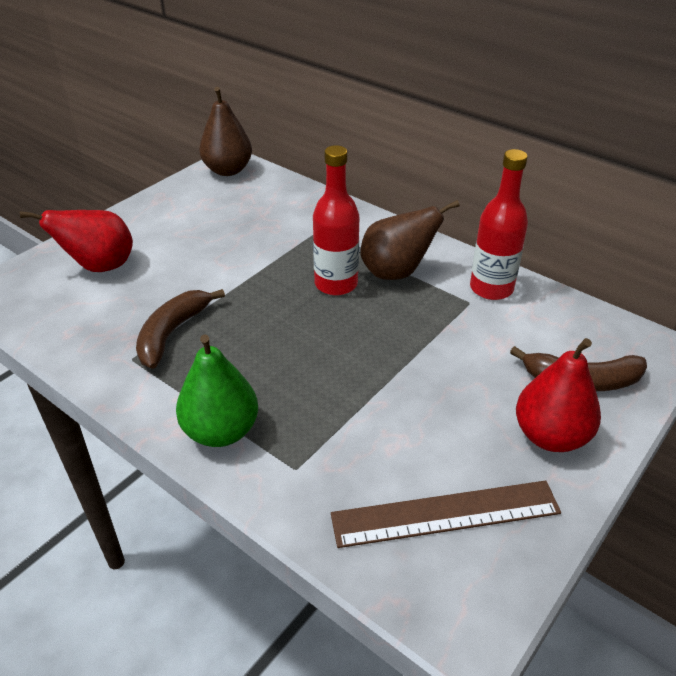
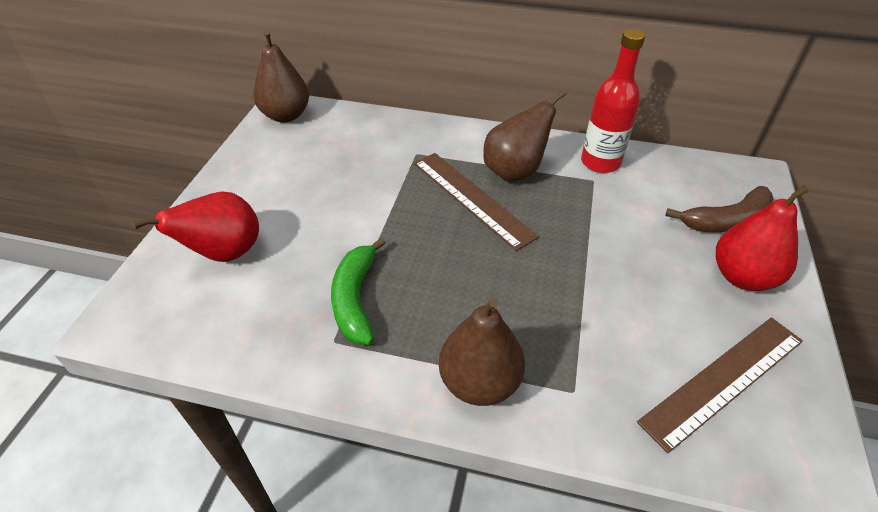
camera: 25 degrees left, 5 degrees up
(172, 333) = (355, 299): brown banana -> green banana
(221, 431) = (479, 382): green pear -> brown pear
(336, 284) = (472, 198): red bottle -> brown ruler

